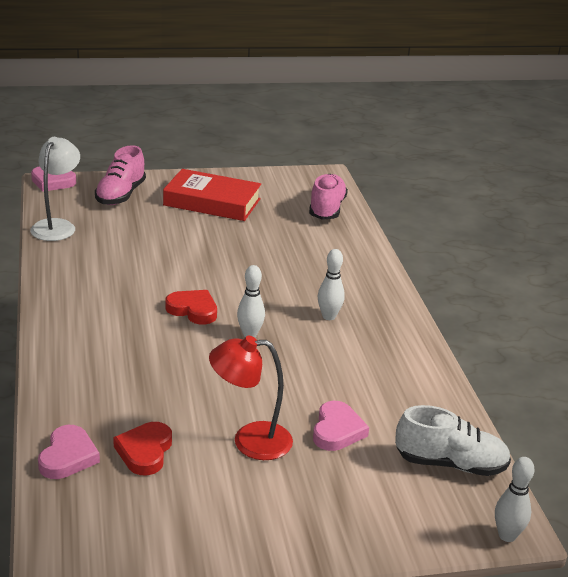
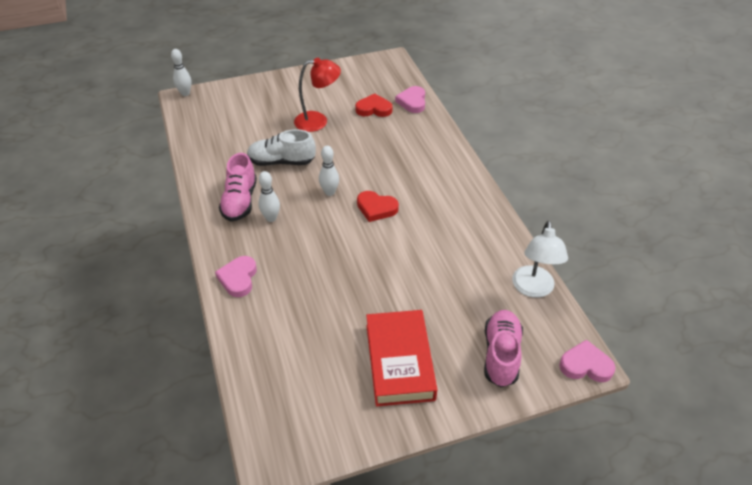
camera: 175 degrees right, 15 degrees up
(145, 451) = (374, 109): red heart -> red heart turned 90 degrees counterclockwise
(212, 202) = (399, 361): red book -> red book turned 75 degrees clockwise
(326, 209) = (270, 374): pink shoe -> pink shoe (240, 201)
(337, 430) = (268, 133): pink heart -> pink heart (238, 278)
(450, 464) = (204, 123): white shoe -> white shoe (281, 162)

